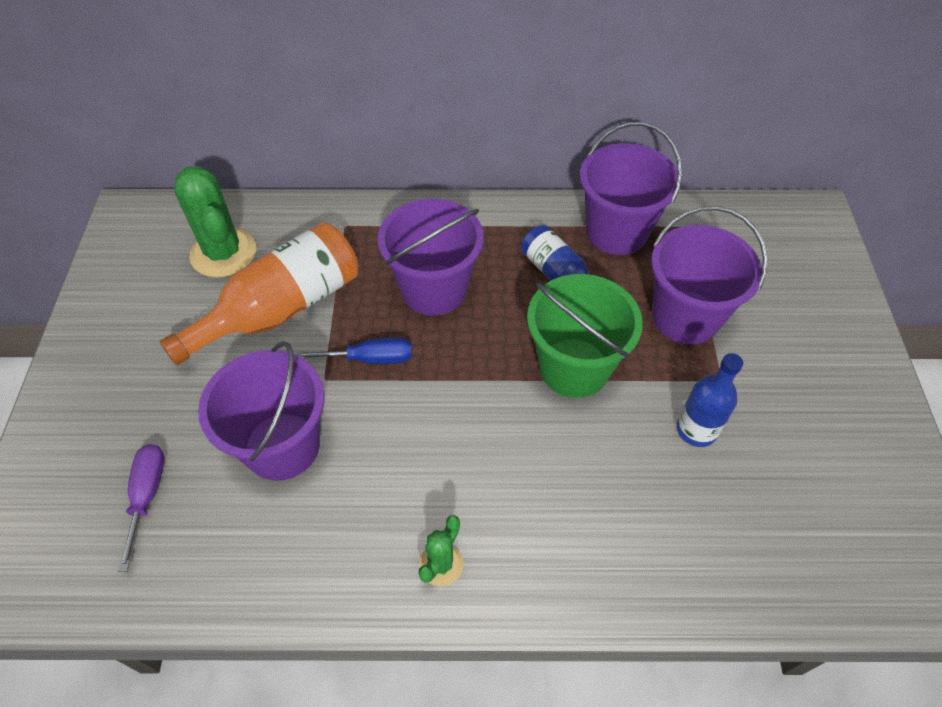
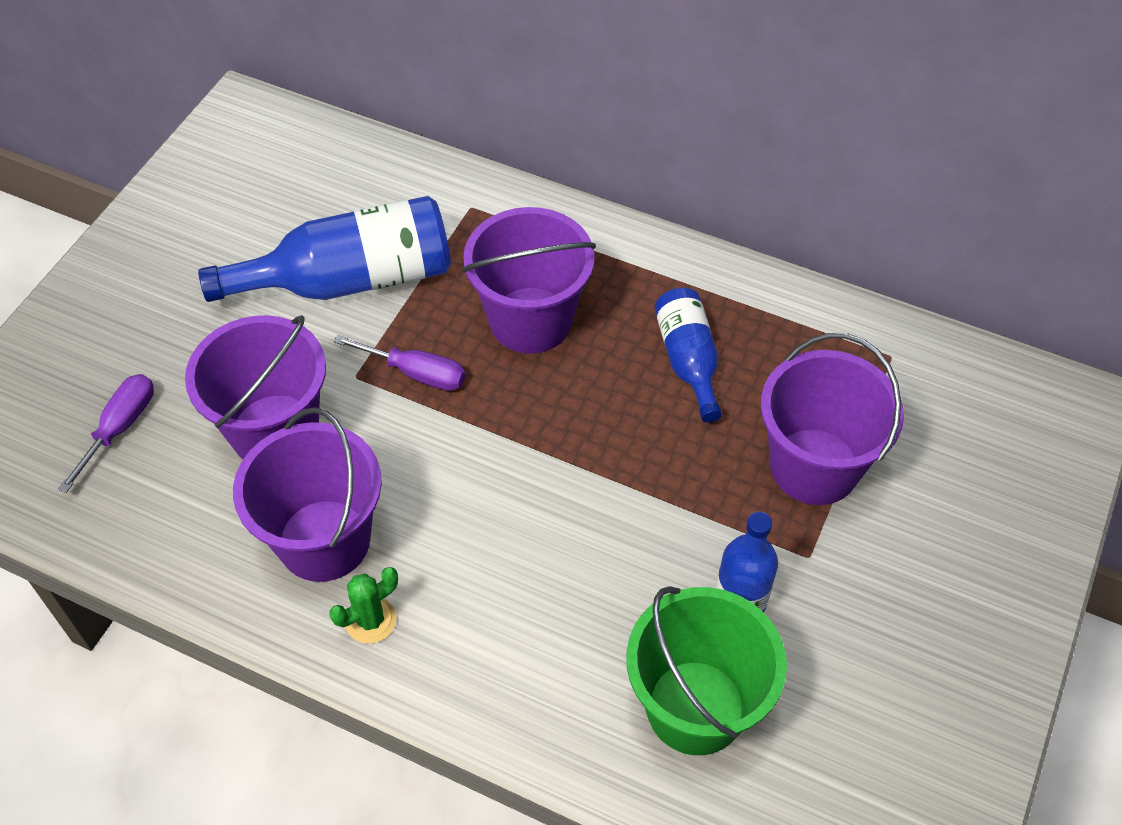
camera: 25 degrees right, 0 degrees up
(223, 253) = (321, 192): green cactus -> none
(281, 309) = (350, 280): orange bottle -> blue bottle
(370, 359) = (416, 373): blue screwdriver -> purple screwdriver
(574, 367) = (639, 473): green bucket -> green bucket (695, 707)
(617, 231) = (795, 330): purple bucket -> purple bucket (324, 540)

